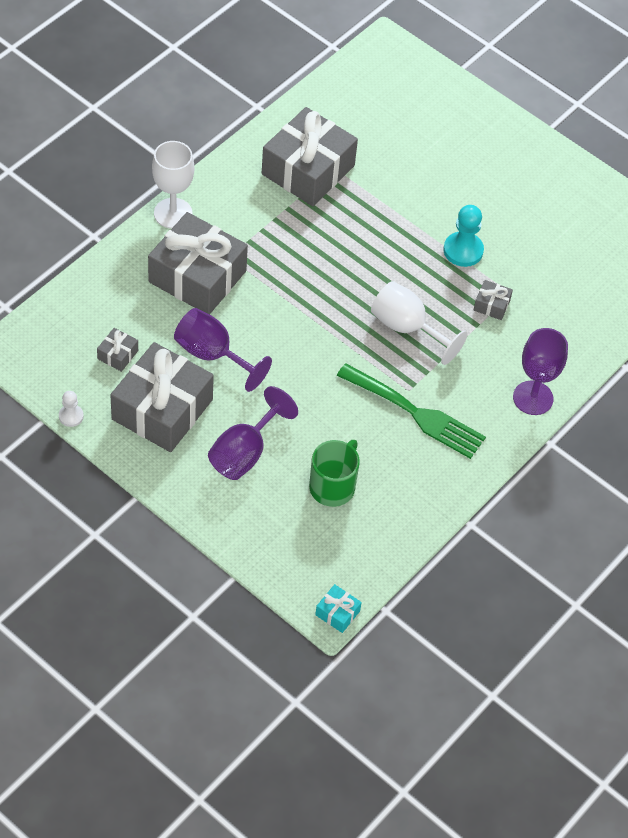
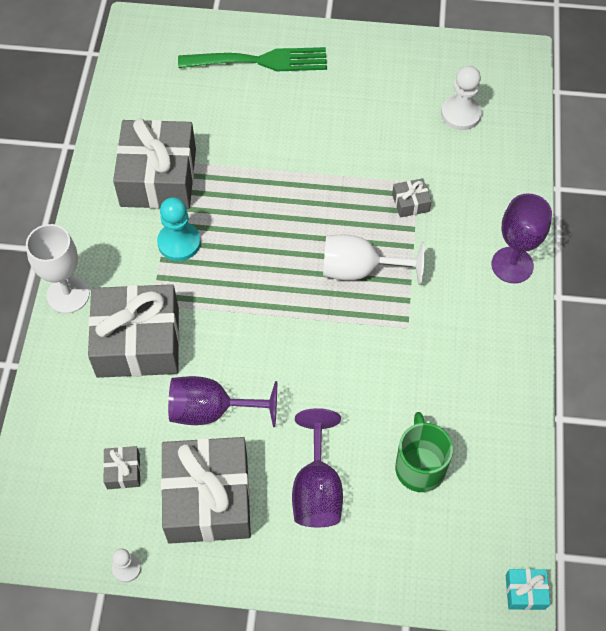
camera: 30 degrees left, 5 degrees up
(416, 413) = (431, 345): green fork -> green fork (260, 61)
(463, 250) = (347, 169): turquoise pawn -> turquoise pawn (179, 242)
(595, 264) = (461, 114): none -> white pawn

